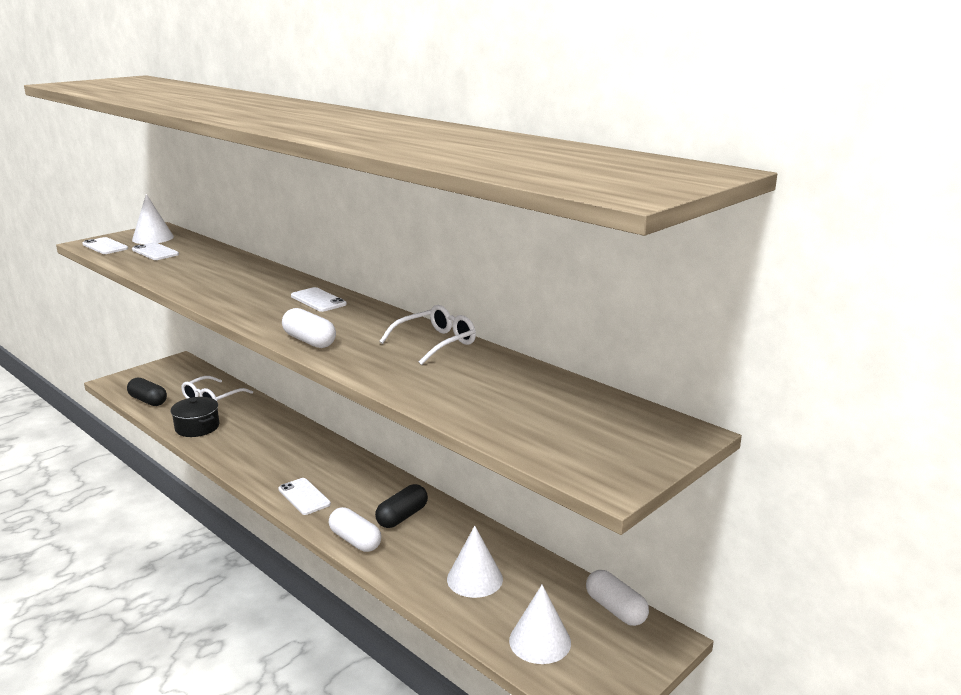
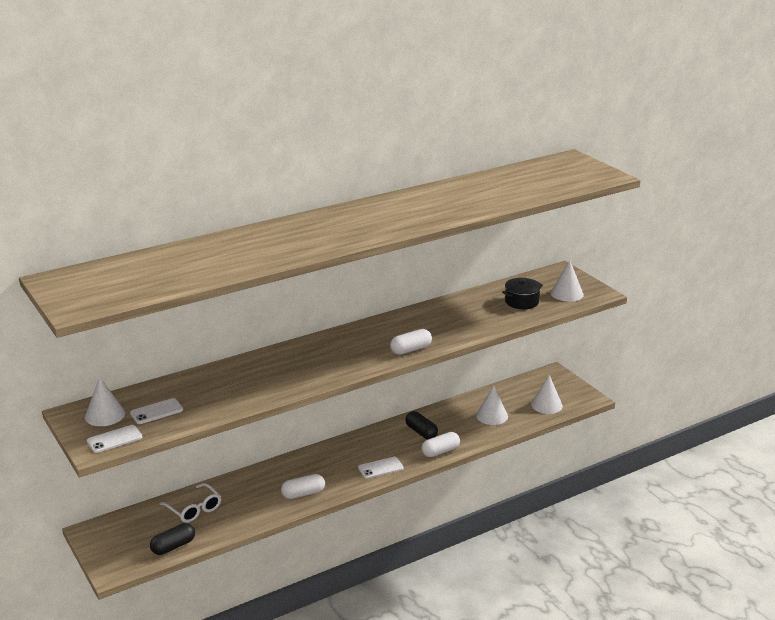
camera: 75 degrees left, 5 degrees up
(197, 427) = (245, 516): black pot -> black pot (521, 302)
(318, 300) = (335, 343): white phone -> none
(435, 343) = (433, 312): white glasses -> none
(580, 445) = (567, 293): none -> white cone
(615, 609) = (529, 380): white capsule -> white capsule (303, 494)

